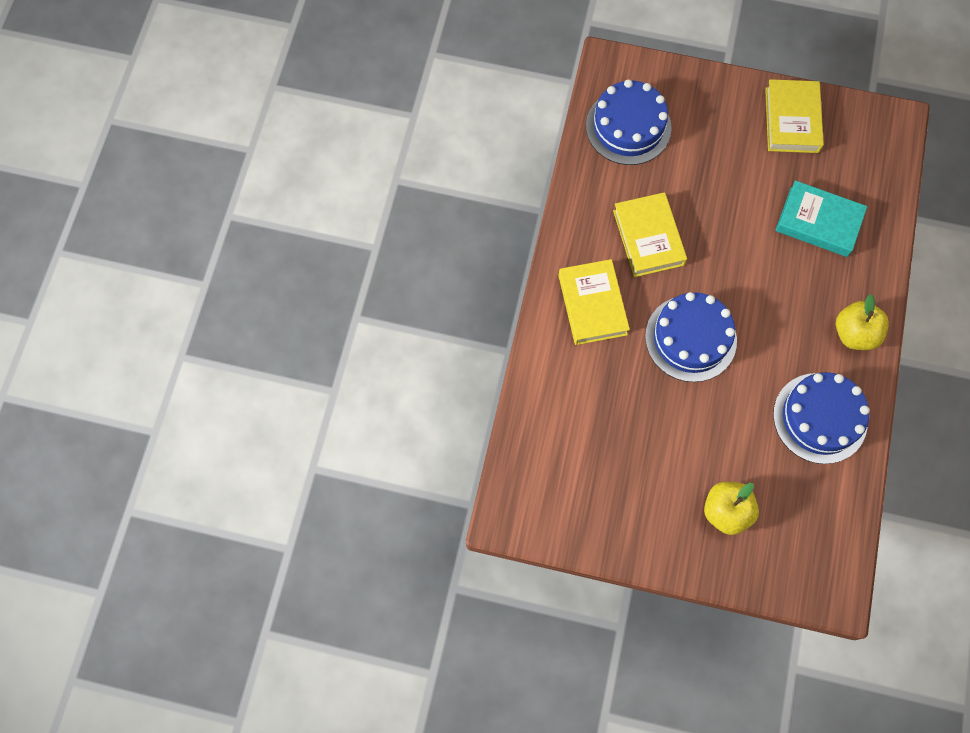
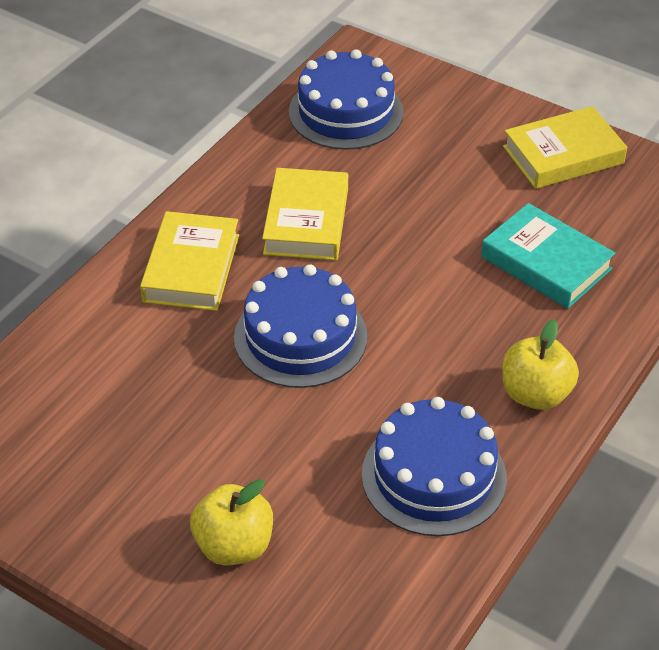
camera: 20 degrees right, 25 degrees down
(791, 120) = (563, 155): yellow book -> yellow book turned 45 degrees clockwise

